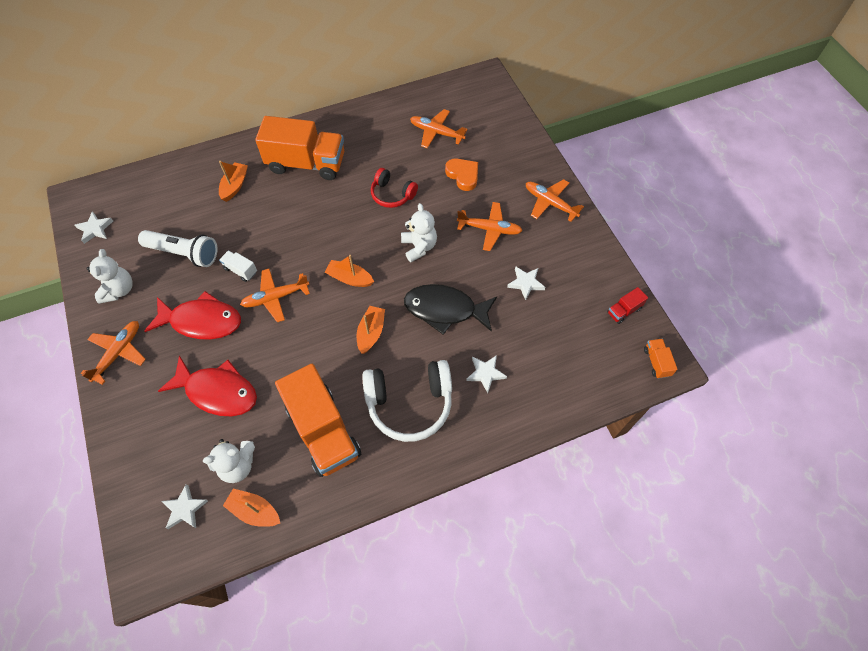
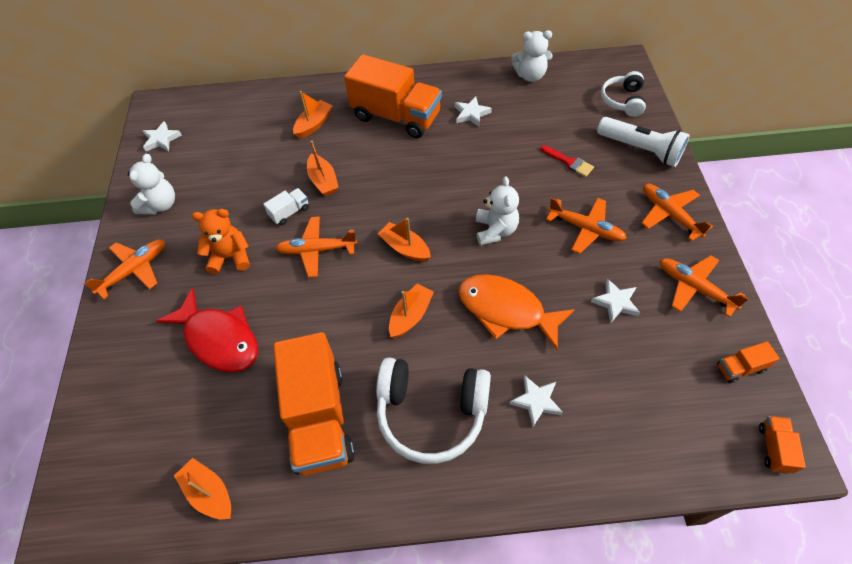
camera: 20 degrees right, 5 degrees down
(184, 253) = (238, 182): white flashlight -> white flashlight (640, 150)
(185, 509) = (135, 466): white star -> white star (471, 114)
(202, 321) = (230, 257): red fish -> orange teddy bear
(238, 465) = (210, 431): white teddy bear -> white teddy bear (530, 76)
(240, 270) = (289, 212): white truck -> white truck turned 90 degrees clockwise
(261, 236) = (323, 181): none -> orange boat
(392, 194) = (480, 167): red headphones -> none
(436, 133) = (550, 111): orange plane -> orange plane (694, 288)
(445, 309) = (506, 310): black fish -> orange fish
(463, 175) = (569, 162): orange heart -> red brush
(493, 112) = (622, 101): none -> white headphones
(624, 311) = (740, 368): red truck -> orange truck

